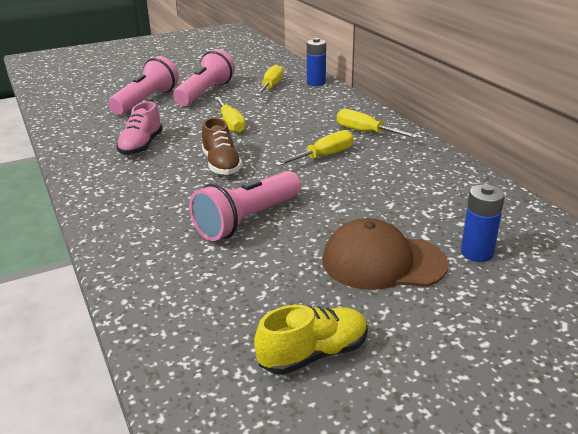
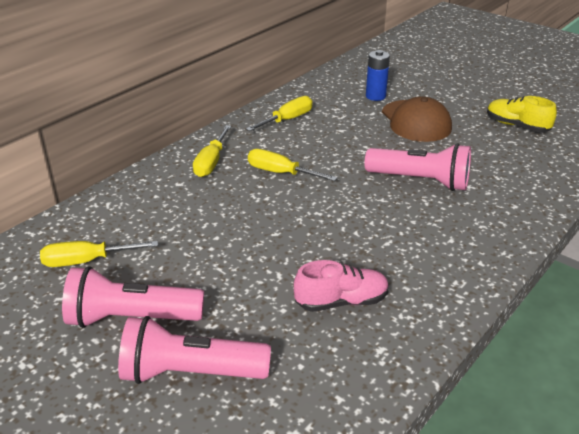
camera: 115 degrees left, 5 degrees up
(221, 165) = (341, 225): brown shoe -> none
(231, 124) = (236, 253): yellow screwdriver -> yellow screwdriver (287, 120)
(316, 83) = (61, 226): blue battery -> none

